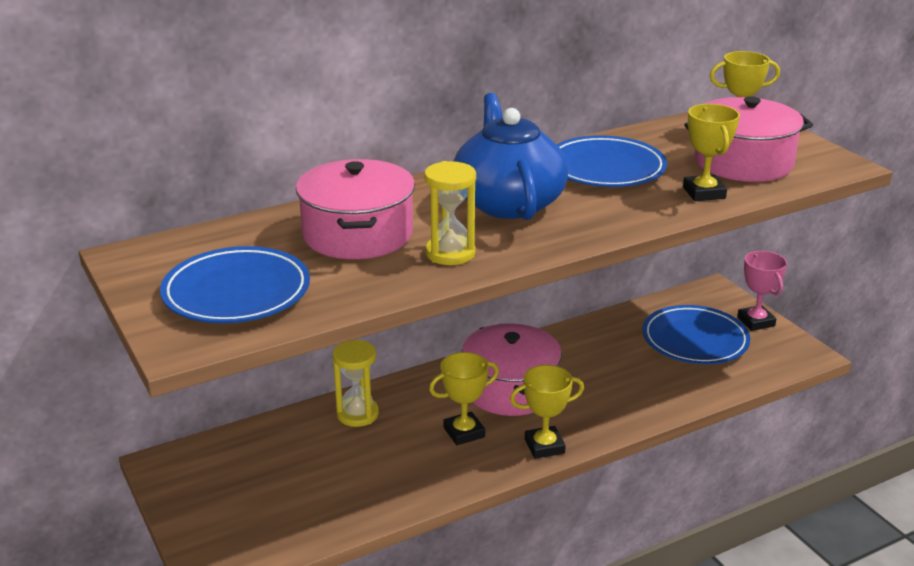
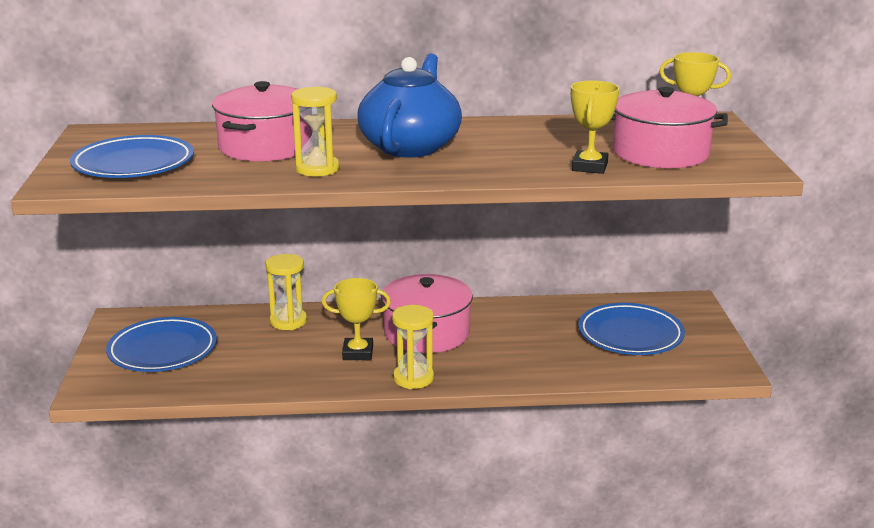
camera: 25 degrees right, 5 degrees down
(544, 446) = (413, 378): yellow trophy -> yellow hourglass
(605, 168) = (526, 138): blue plate -> blue plate (162, 350)
(756, 321) = (706, 334): pink trophy -> none

